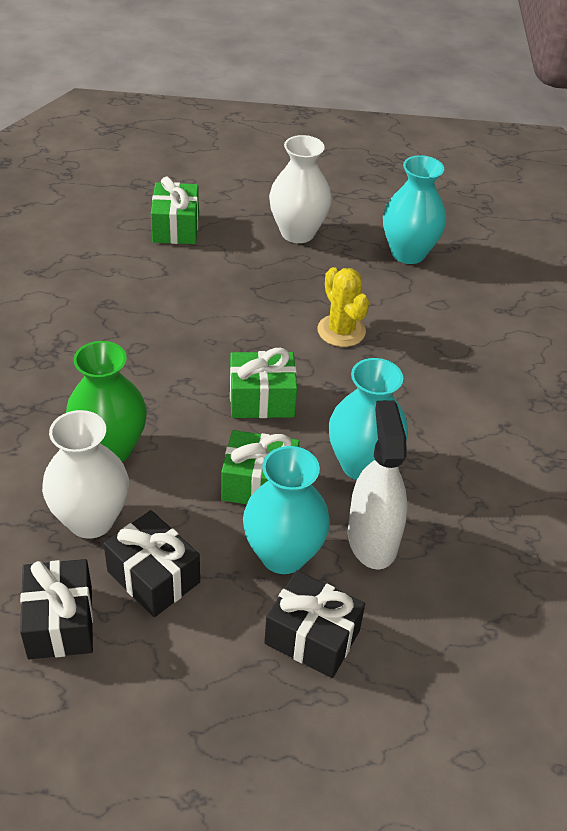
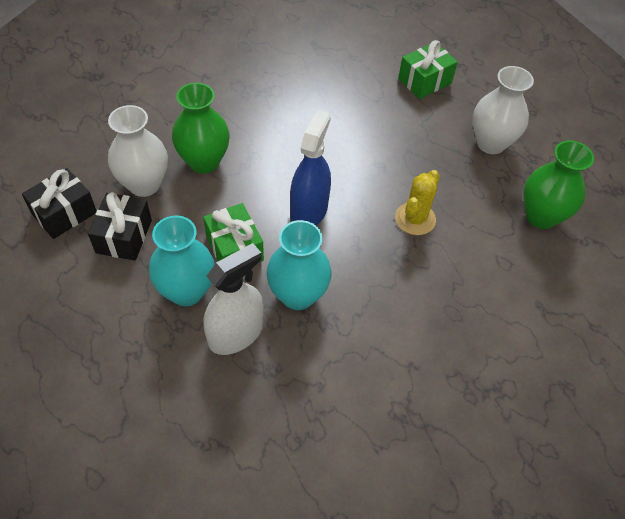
camera: 55 degrees right, 10 degrees up
(261, 399) = (309, 210): green gift -> blue spray bottle
(312, 637) = (133, 340): black gift -> none
(408, 253) = (541, 216): turquoise vase -> green vase

